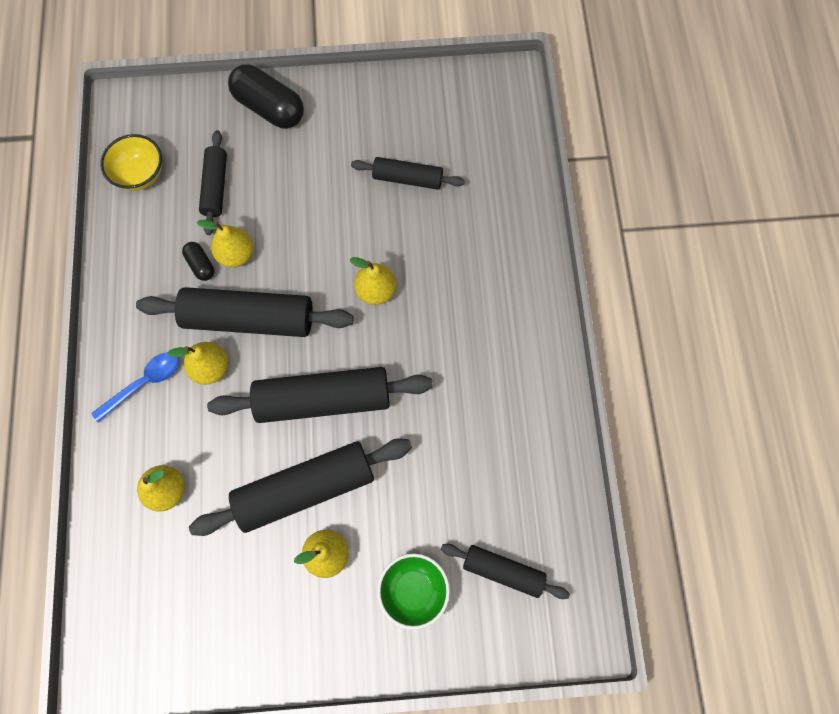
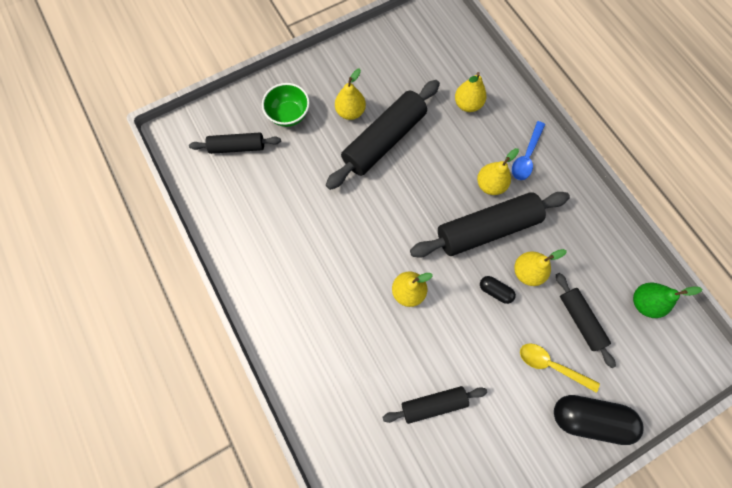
camera: 155 degrees right, 0 degrees up
(140, 174) = (643, 302): yellow bowl -> green pear
(201, 265) = (546, 252): black capsule -> black capsule (495, 291)
(273, 162) = (551, 365): none -> yellow spoon
(323, 399) = (403, 198): black rolling pin -> none

